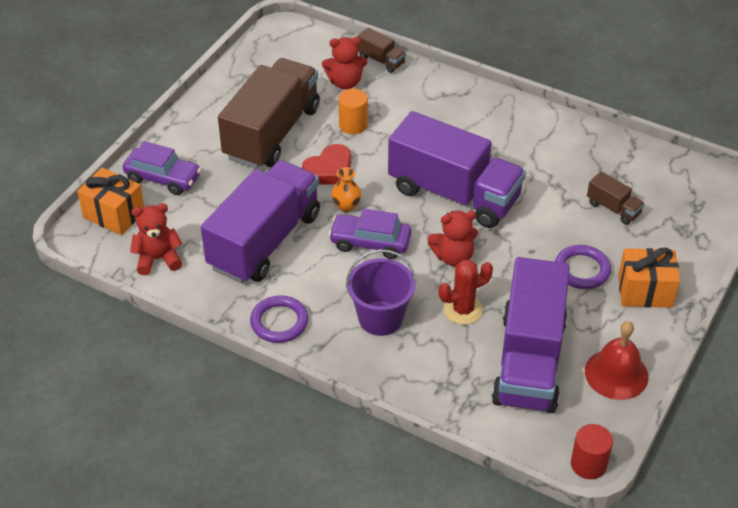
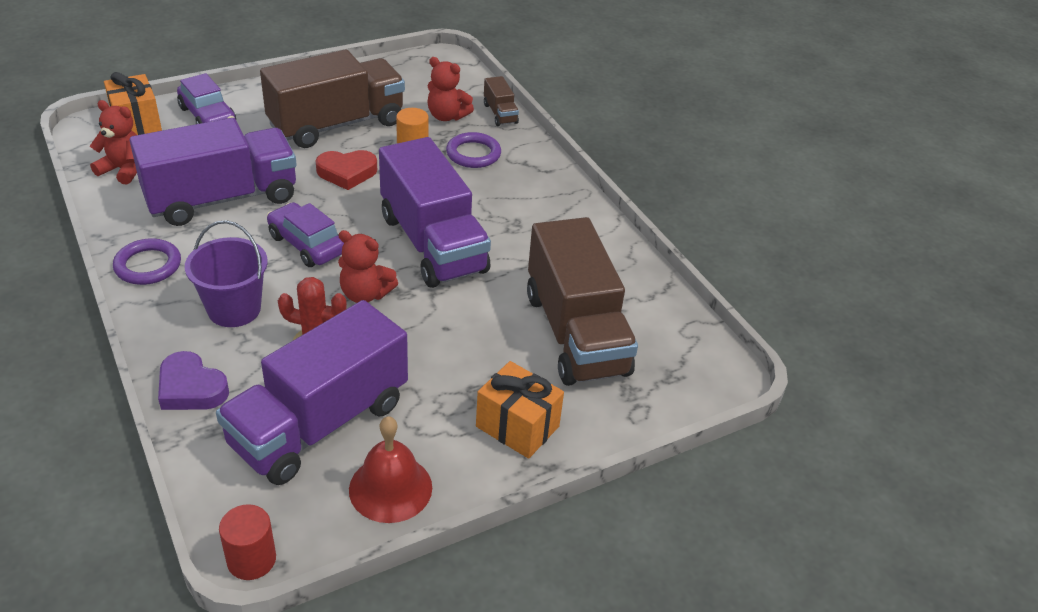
camera: 30 degrees right, 5 degrees down
(346, 206) = (325, 206): orange vase -> none
(421, 387) = (191, 388): none -> purple heart
(582, 270) = (475, 371): purple ring -> purple ring (473, 154)
(613, 208) = (576, 333): brown truck -> brown truck, size x2.38

